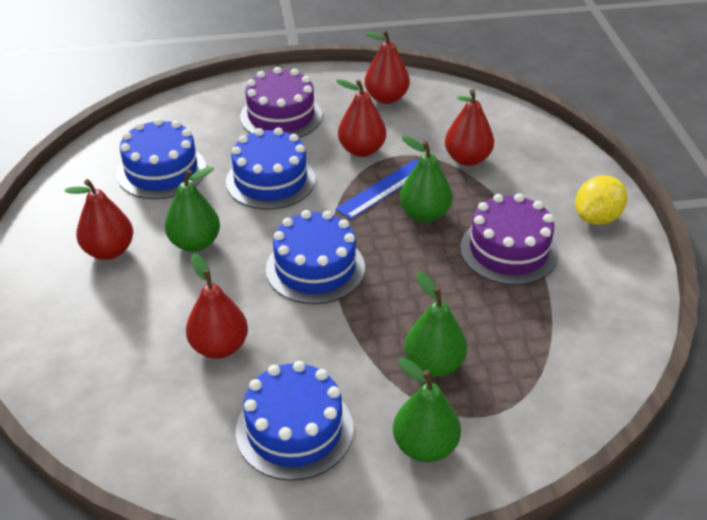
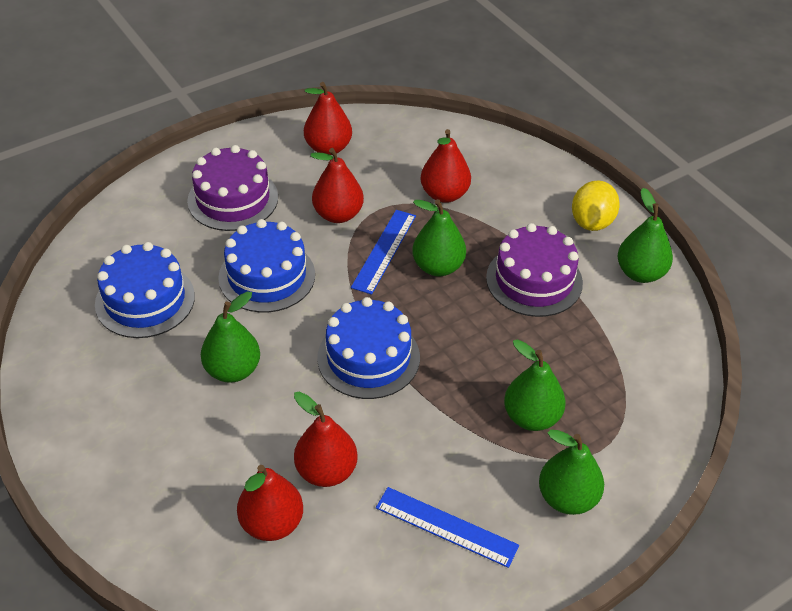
camera: 25 degrees left, 5 degrees up
(109, 251) = (148, 408): red pear -> red pear (272, 523)
(294, 430) = (446, 526): blue cake -> blue ruler
(620, 274) = (640, 273): none -> green pear

